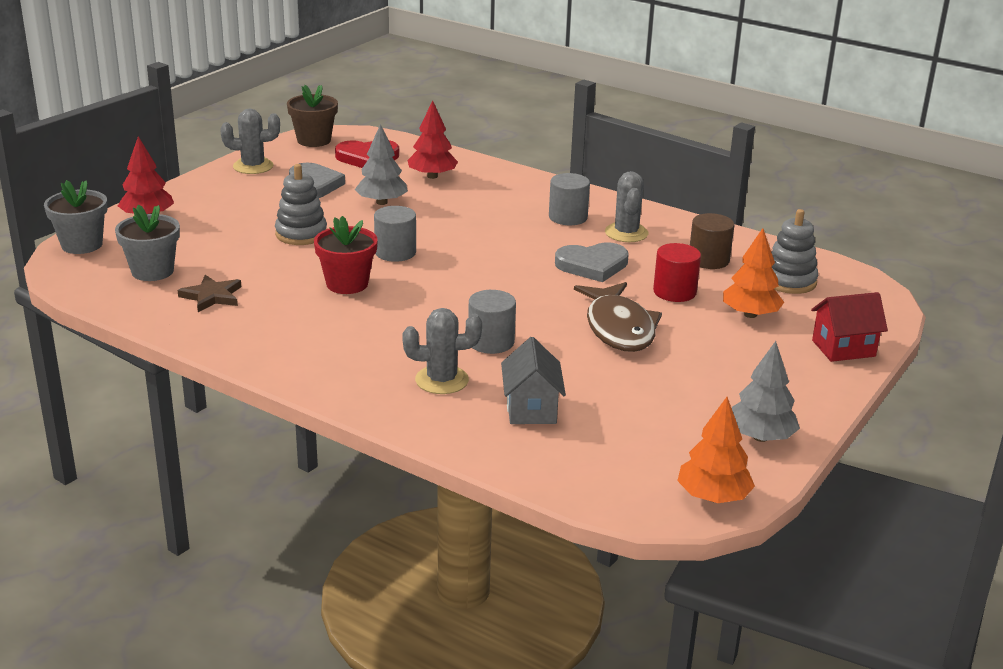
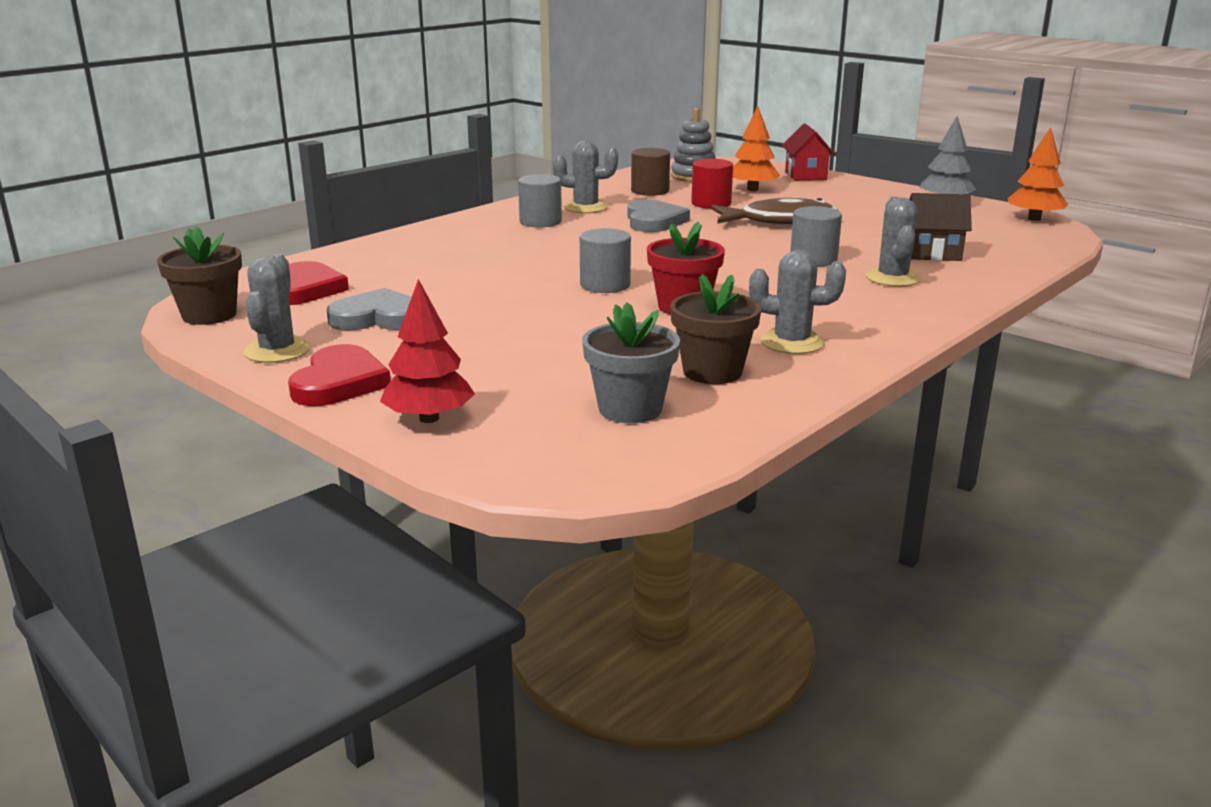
camera: 80 degrees left, 5 degrees down
(82, 245) = (518, 465): grey flower pot -> none
(202, 188) = (339, 382): none -> red heart
(212, 296) = (712, 372): brown star -> brown flower pot
(269, 326) = (791, 342): none -> grey cactus
(301, 234) = (536, 325): grey stacking toy -> none
(381, 202) = (458, 287): grey tree -> none
(432, 176) = (393, 263): red tree -> none
(531, 409) = (932, 254): grey house -> brown house

